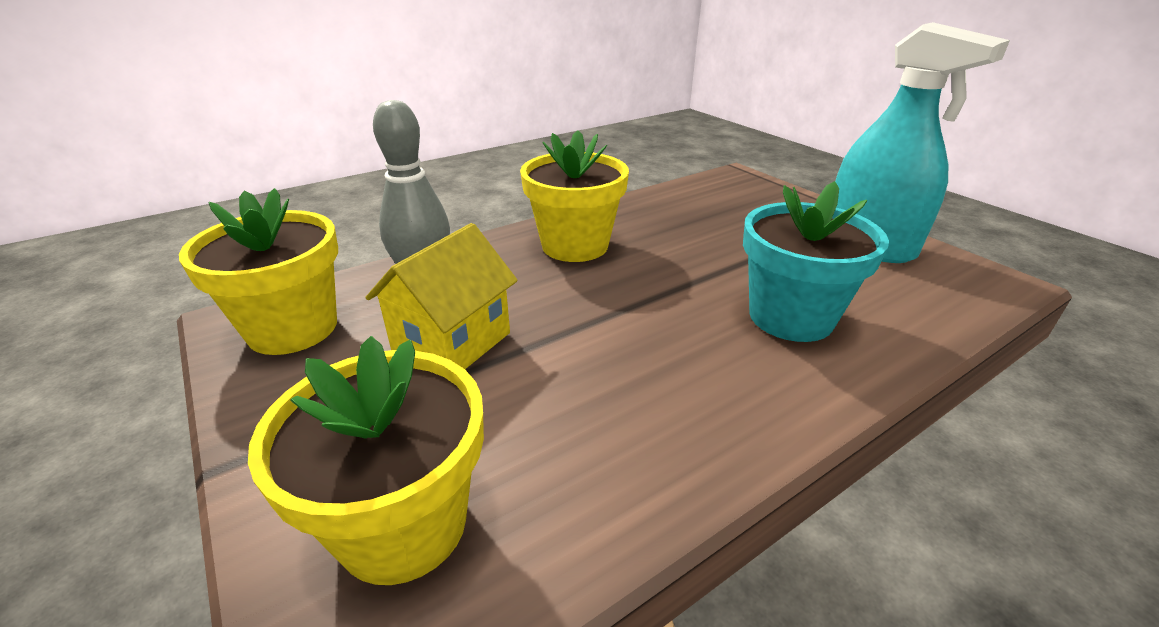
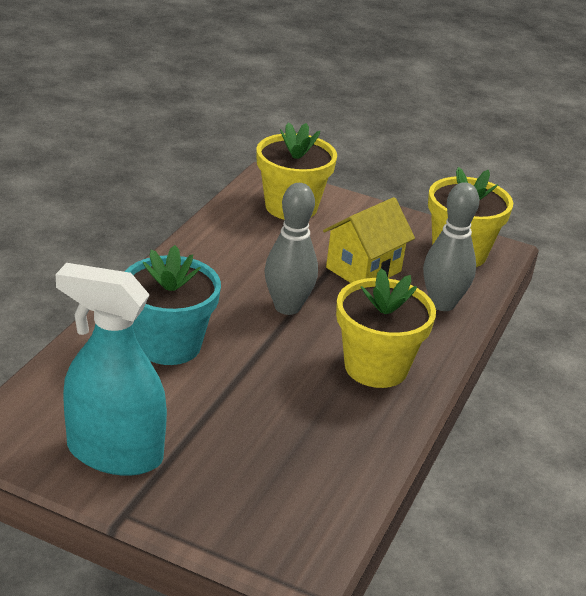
camera: 145 degrees right, 0 degrees up
(452, 342) = (363, 269): yellow house -> yellow house turned 45 degrees clockwise
(609, 321) = (287, 307): none -> grey bowling pin

